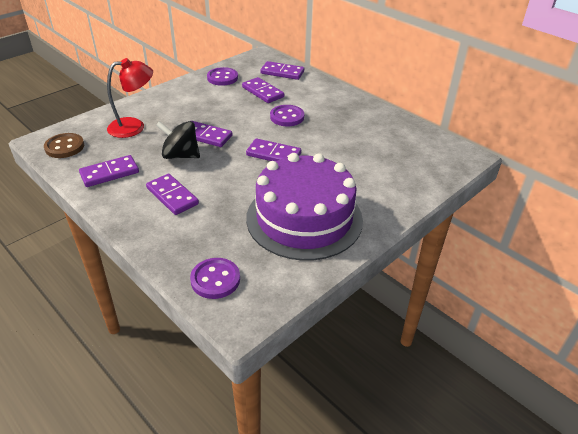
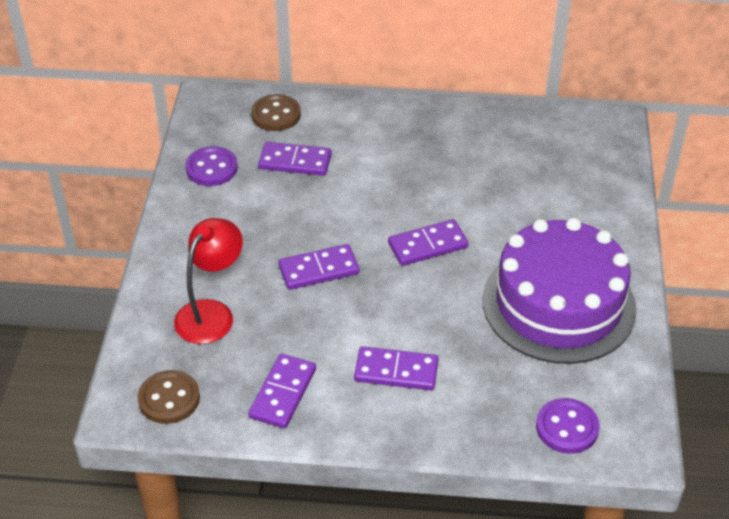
camera: 40 degrees left, 5 degrees up
(180, 155) = (328, 315): black spinning top -> none
(282, 72) = (276, 115): purple domino -> brown button
(287, 117) = (373, 183): purple button -> none

